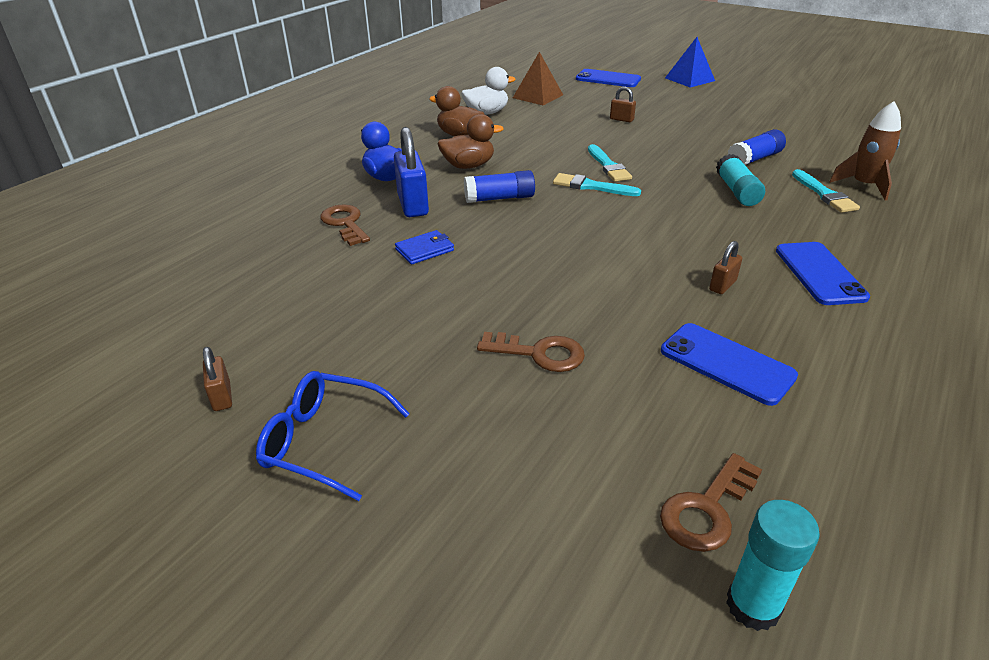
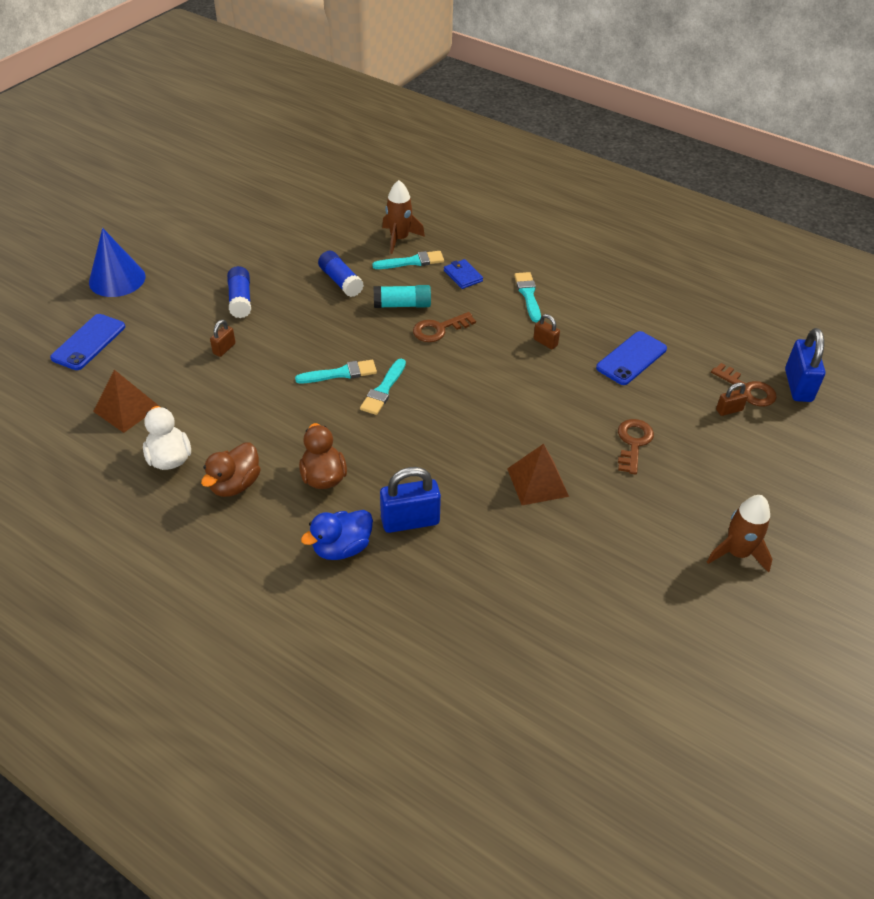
camera: 90 degrees left, 10 degrees up
(222, 397) = (707, 620): brown padlock -> brown padlock (729, 410)
(324, 441) = (737, 553): blue glasses -> brown rocket
(345, 223) = (446, 574): brown key -> brown key (439, 329)
(424, 250) = (497, 509): blue wallet -> blue wallet (463, 276)
(463, 275) = (537, 482): none -> brown pyramid
(499, 198) = (402, 455): blue glue stick -> blue glue stick (240, 300)
(689, 79) = (117, 279): blue pyramid -> blue cone
(753, 606) = (798, 386): turquoise glue stick -> blue padlock
(819, 273) = (528, 295): blue phone -> turquoise brush

